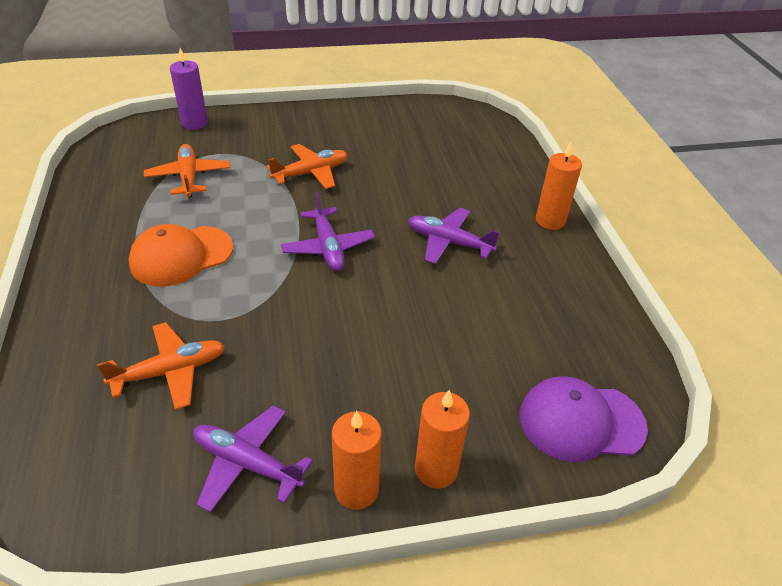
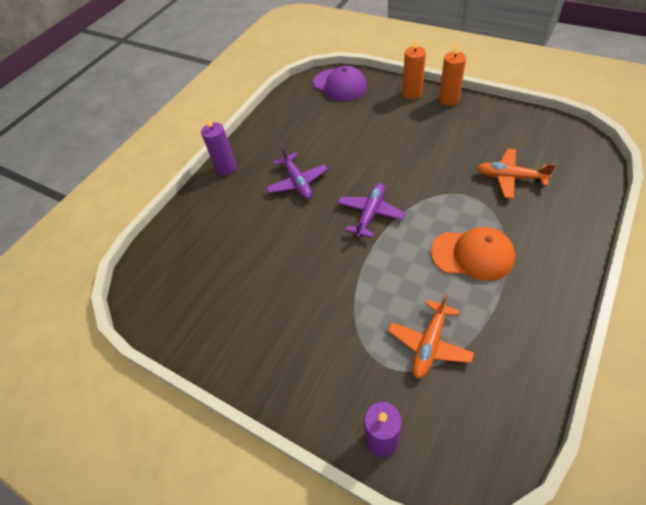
camera: 130 degrees left, 10 degrees up
(247, 463) = (489, 124): purple plane -> none
(311, 173) = (326, 290): orange plane -> none
(550, 221) = (226, 168): orange candle -> purple candle

